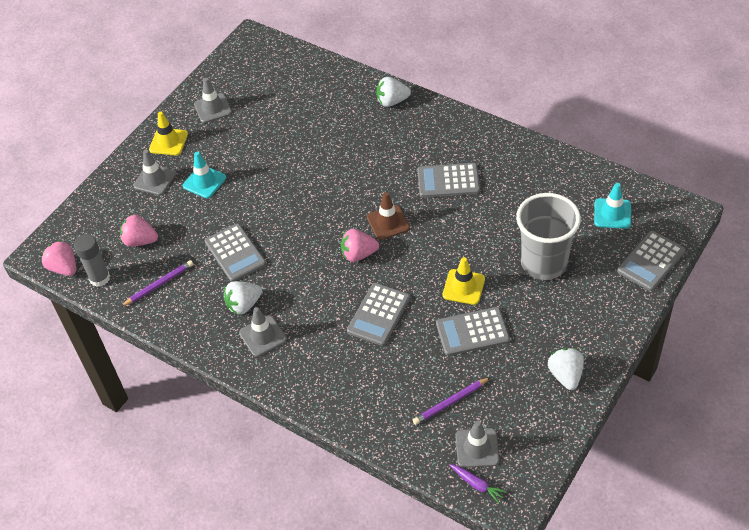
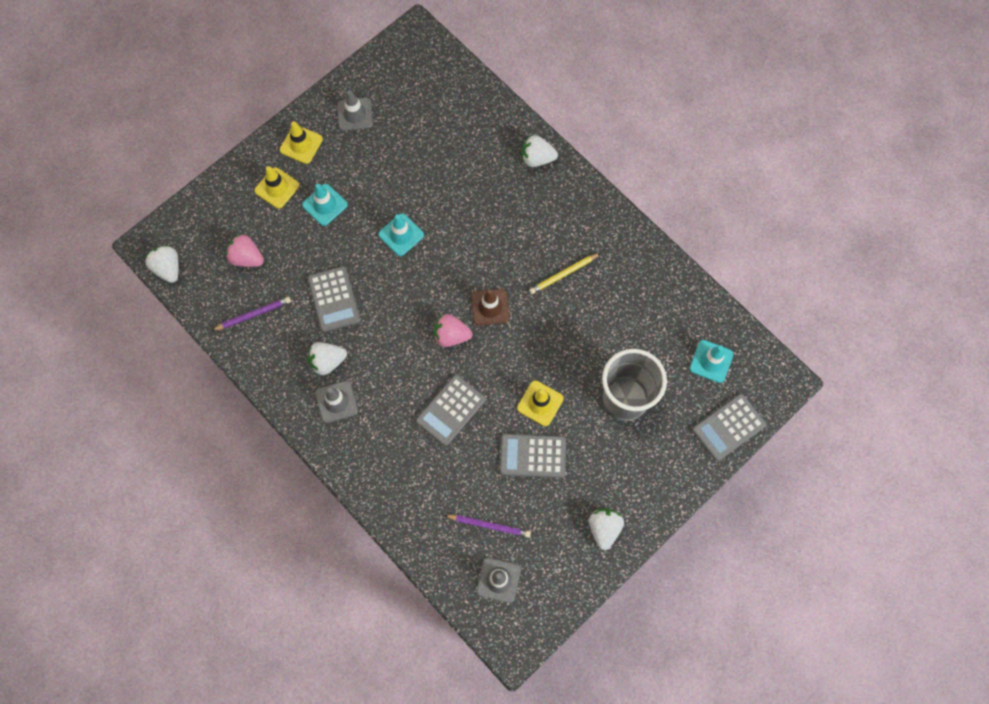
camera: 10 degrees right, 20 degrees up
(64, 268) = (168, 268): pink strawberry -> white strawberry
(100, 278) = (199, 290): grey glue stick -> none
(154, 180) = (277, 188): grey traffic cone -> yellow traffic cone
(284, 187) = (401, 235): none -> turquoise traffic cone
(448, 181) = (563, 274): grey calculator -> yellow pencil
(450, 402) = (489, 525): purple pencil -> purple pencil turned 150 degrees counterclockwise
(477, 485) = (487, 617): purple carrot -> none

